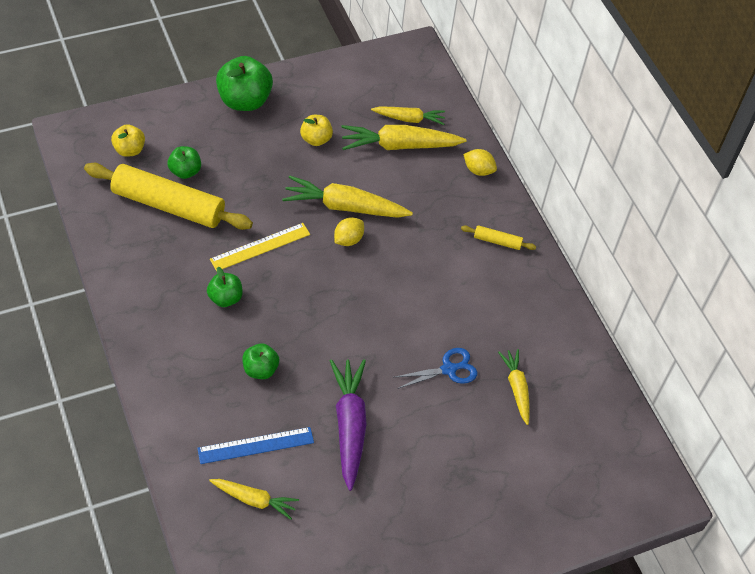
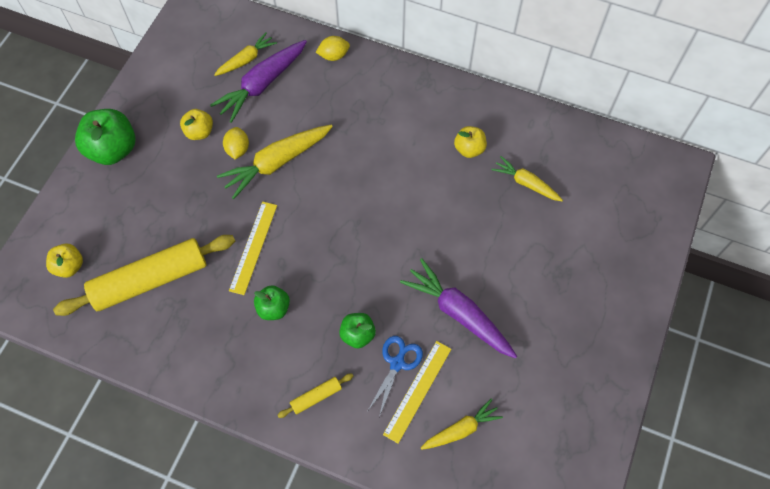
camera: 40 degrees left, 10 degrees up
(185, 171) = (132, 243): green apple -> none
(256, 445) = (417, 391): blue ruler -> yellow ruler
(348, 239) = (306, 184): yellow lemon -> yellow lemon (238, 149)
(399, 145) = (262, 85): yellow carrot -> purple carrot
(448, 369) = (473, 211): blue scissors -> blue scissors (397, 363)
(497, 241) = (401, 94): yellow rolling pin -> yellow rolling pin (316, 397)
(502, 325) = (469, 149): none -> yellow apple

